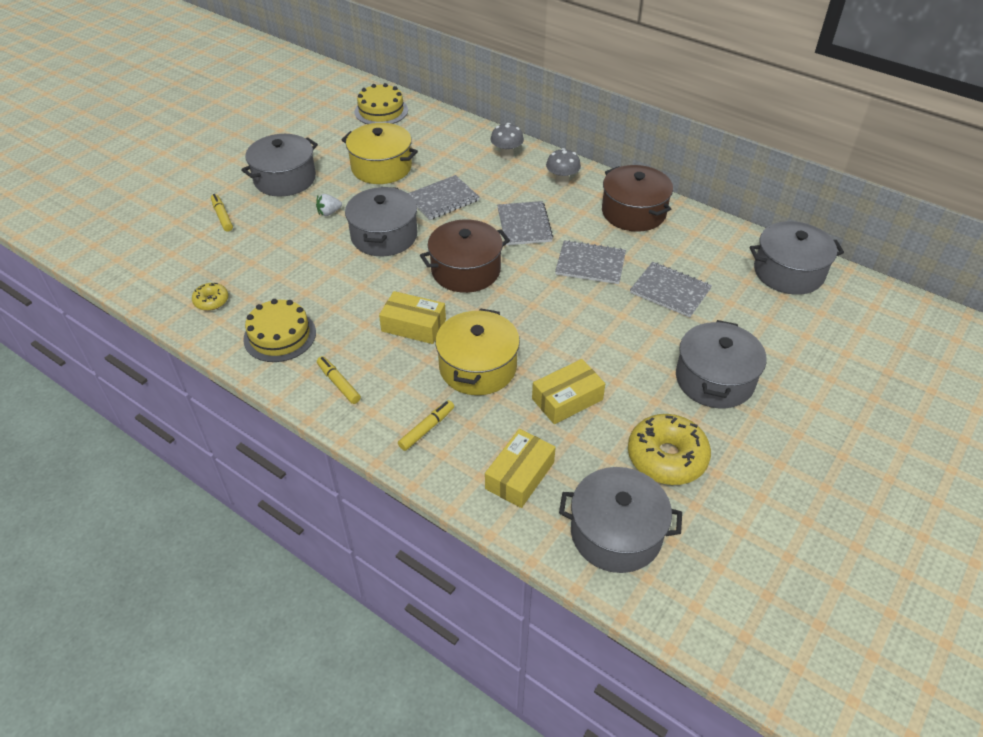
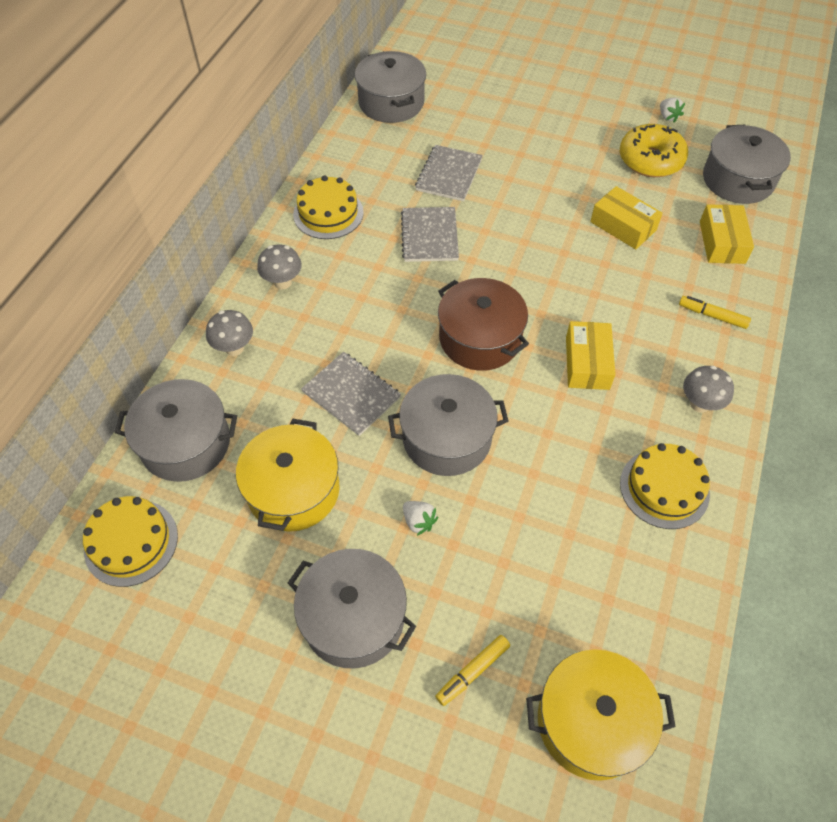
camera: 105 degrees left, 10 degrees up
(211, 301) = (647, 596): yellow donut -> none
(338, 383) = (699, 404): yellow marker -> grey mushroom
(478, 367) = (618, 296): yellow pot -> yellow pot (591, 721)
(519, 475) = (722, 242): yellow box -> yellow box turned 75 degrees clockwise
(524, 225) = (380, 302): grey notebook -> none
(633, 212) = (328, 213): brown pot -> yellow cake
(714, 379) = (551, 140): grey pot -> grey pot (185, 443)
(747, 504) = (668, 117): none -> white strawberry

